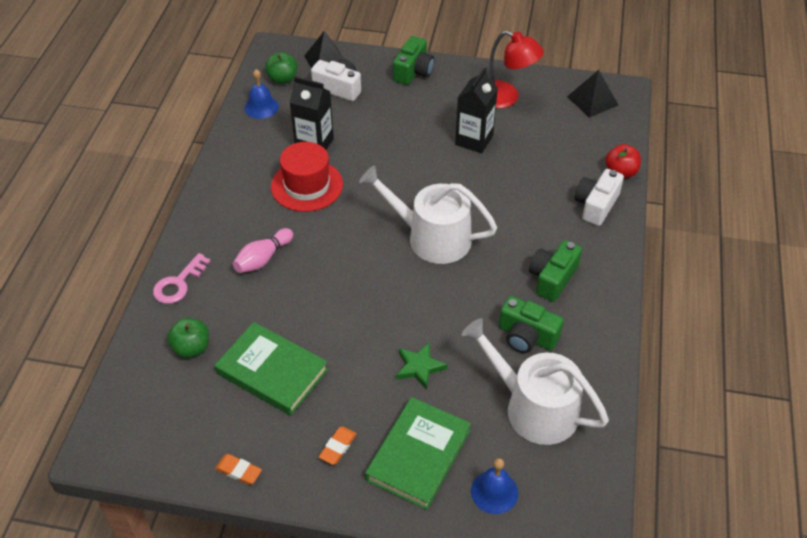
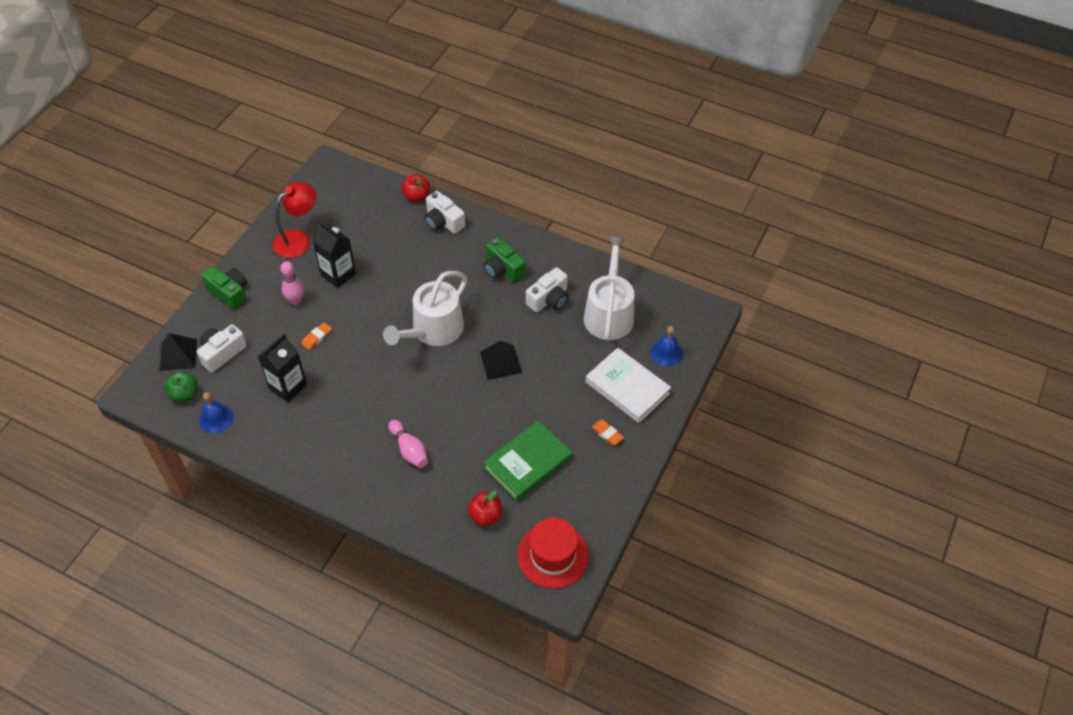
camera: 75 degrees left, 5 degrees up
(179, 283) = (412, 516): pink key -> none
(191, 348) = (485, 516): green apple -> red apple
(238, 471) = (609, 500): orange eraser -> orange eraser (317, 337)
(307, 185) = (337, 402): red hat -> red hat (553, 555)
(418, 455) = (627, 387): green book -> white book
(419, 367) = (554, 369): green star -> none
(424, 119) = (296, 301): none -> pink bowling pin
(526, 336) = (549, 299): green camera -> white camera
(533, 408) = (609, 313): white watering can -> white watering can turned 135 degrees clockwise
(592, 101) = (330, 187): black pyramid -> black pyramid (500, 362)

